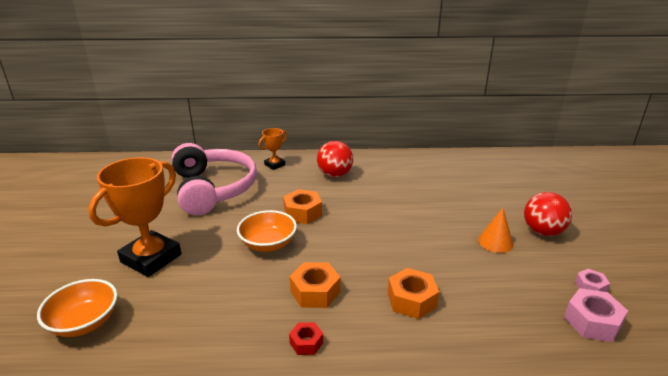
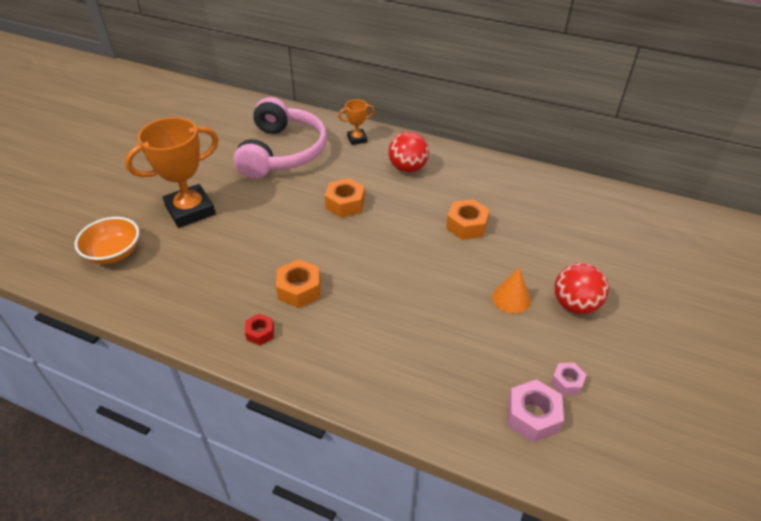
camera: 25 degrees right, 15 degrees up
(268, 244) = (292, 228): orange bowl -> none
(411, 300) = (377, 328): orange nut -> orange nut (466, 225)

